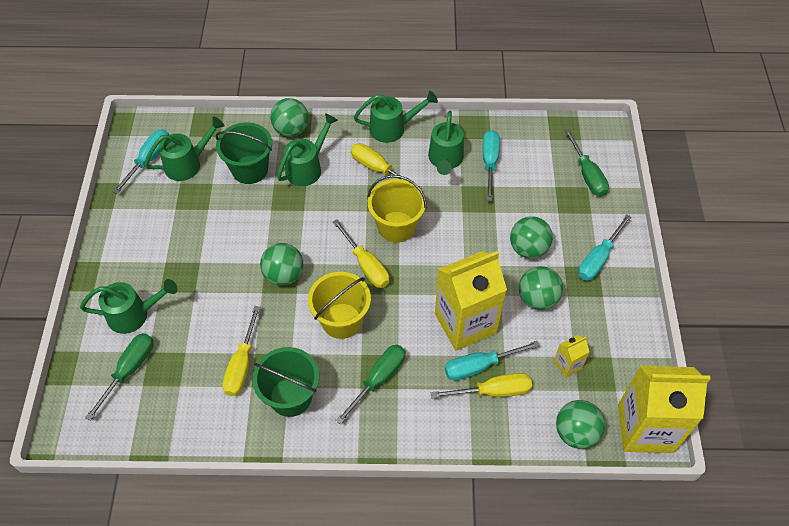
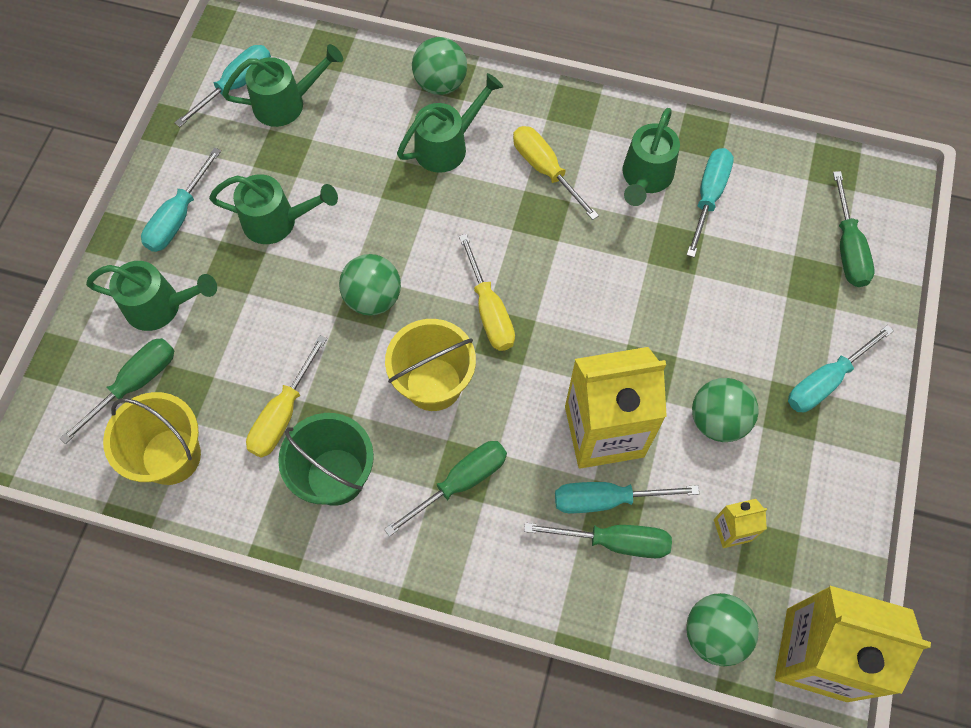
camera: 15 degrees right, 10 degrees up
(131, 253) = (178, 217): none -> turquoise screwdriver
(250, 169) = (368, 131): green bucket -> none
(393, 128) = (584, 112): green watering can -> green watering can (278, 221)
(396, 227) = (547, 263): yellow bucket -> yellow bucket (171, 456)
(493, 391) = (614, 541): yellow screwdriver -> green screwdriver
(528, 249) = (726, 341): green ball -> none

